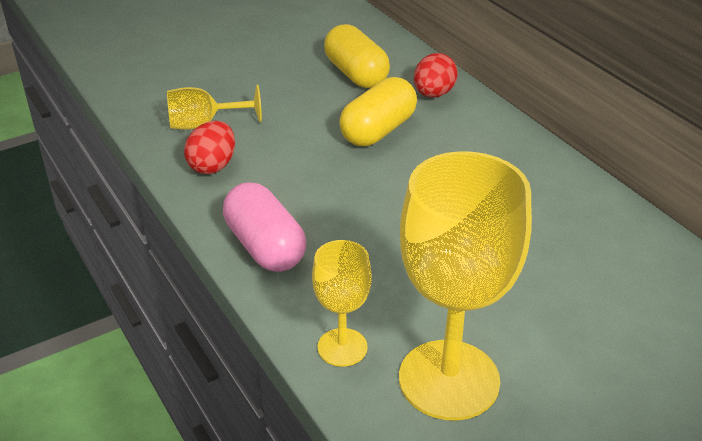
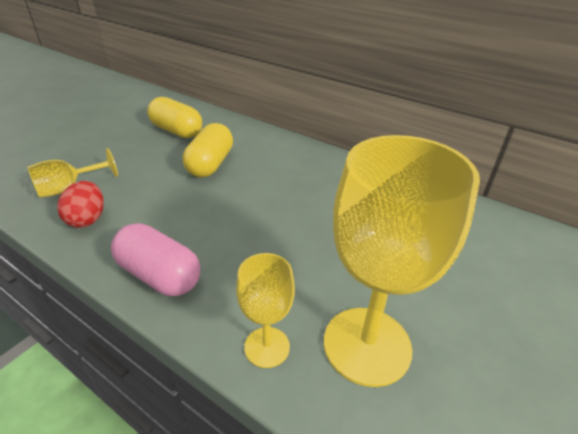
camera: 25 degrees left, 0 degrees up
(433, 94) = (236, 133): red egg -> none

